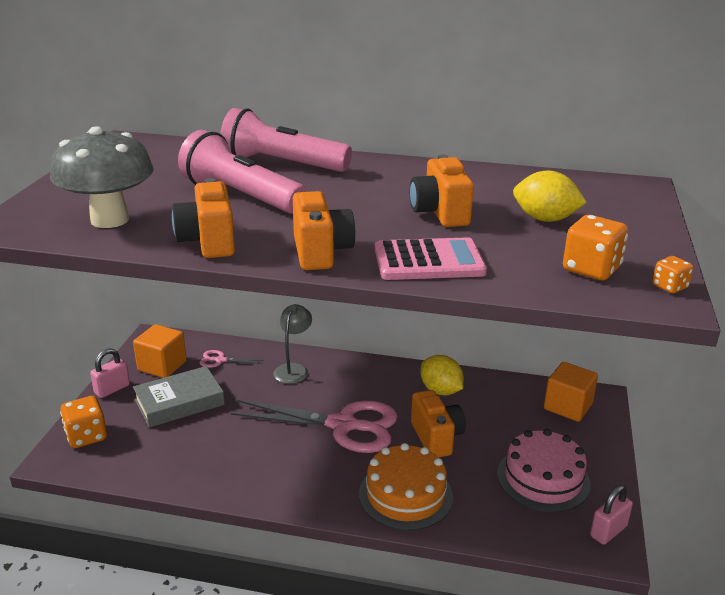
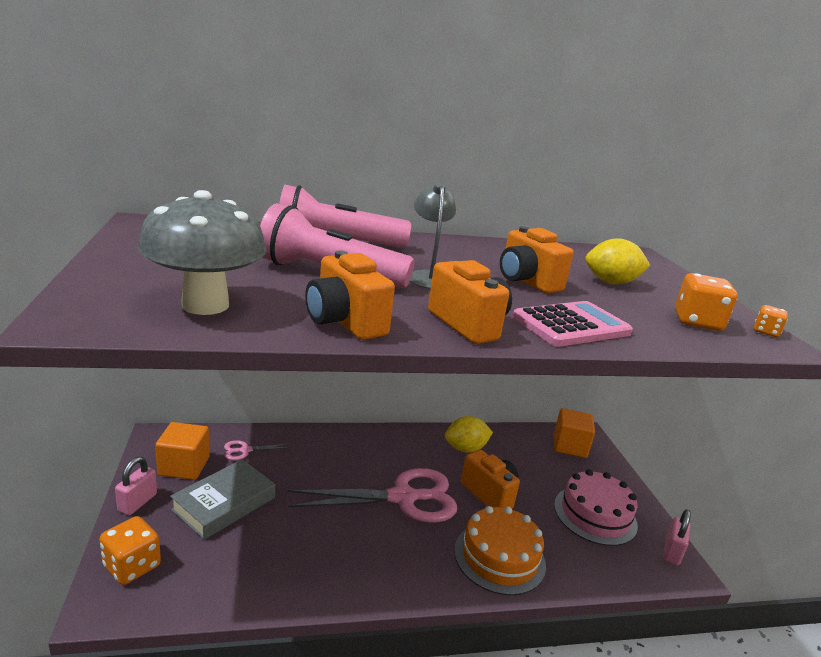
camera: 25 degrees left, 5 degrees down
(293, 369) = (324, 449): grey lamp -> grey lamp (428, 277)
(440, 391) = (465, 448): yellow lemon -> yellow lemon turned 45 degrees counterclockwise

